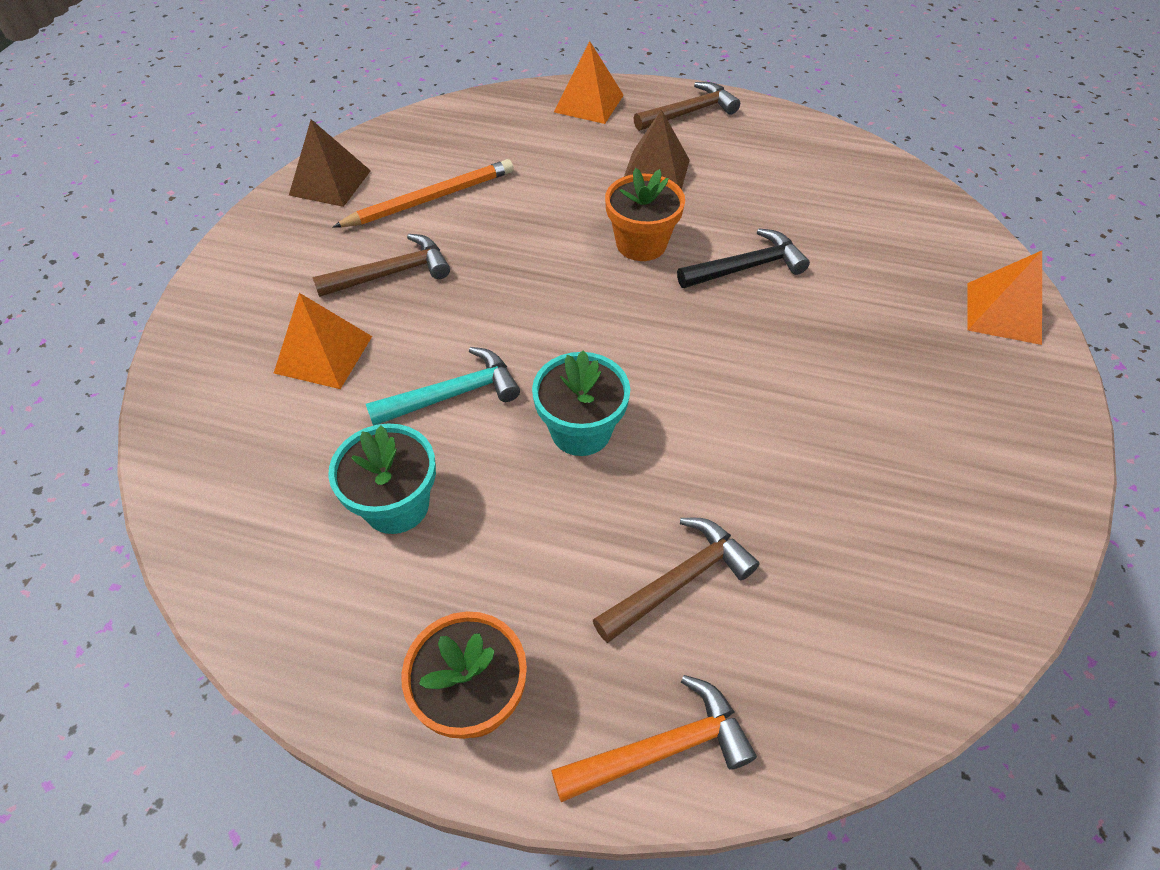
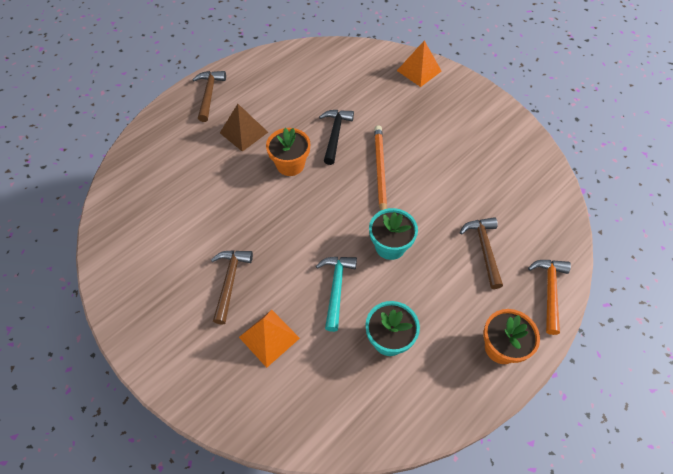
camera: 60 degrees left, 5 degrees up
(330, 182) = (124, 284): brown pyramid -> none
(430, 199) = (182, 239): orange pencil -> orange pencil (380, 171)
(589, 103) = (163, 130): orange pyramid -> none

